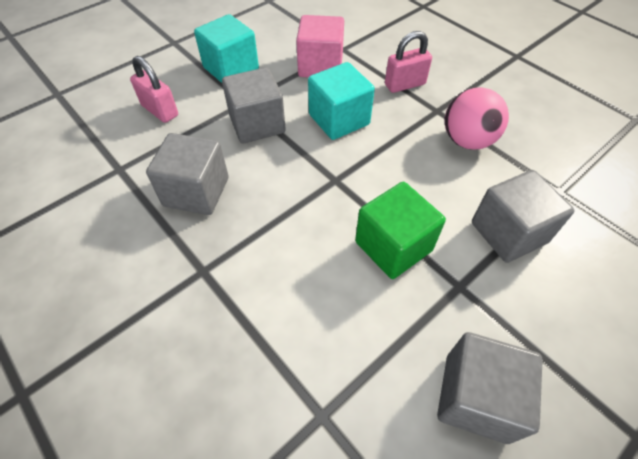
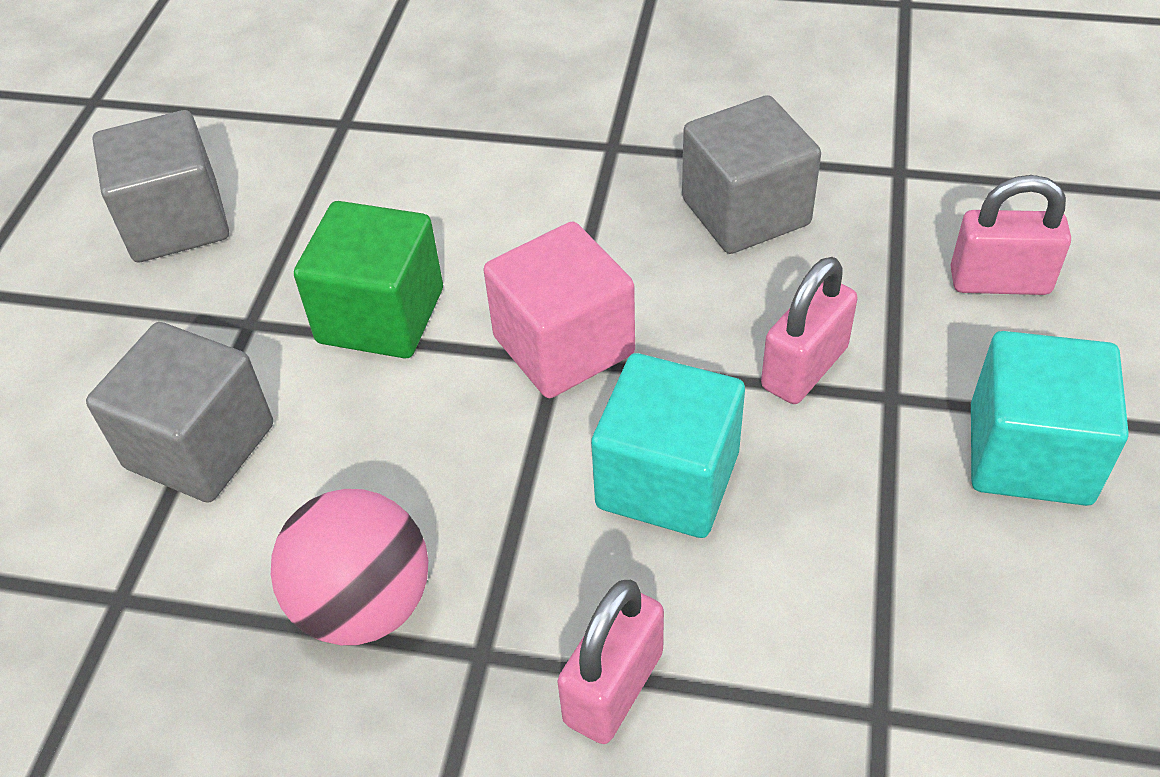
camera: 145 degrees right, 5 degrees down
(257, 124) = (804, 368): grey cube -> pink padlock
(320, 66) = (862, 605): pink cube -> pink cube (563, 346)

